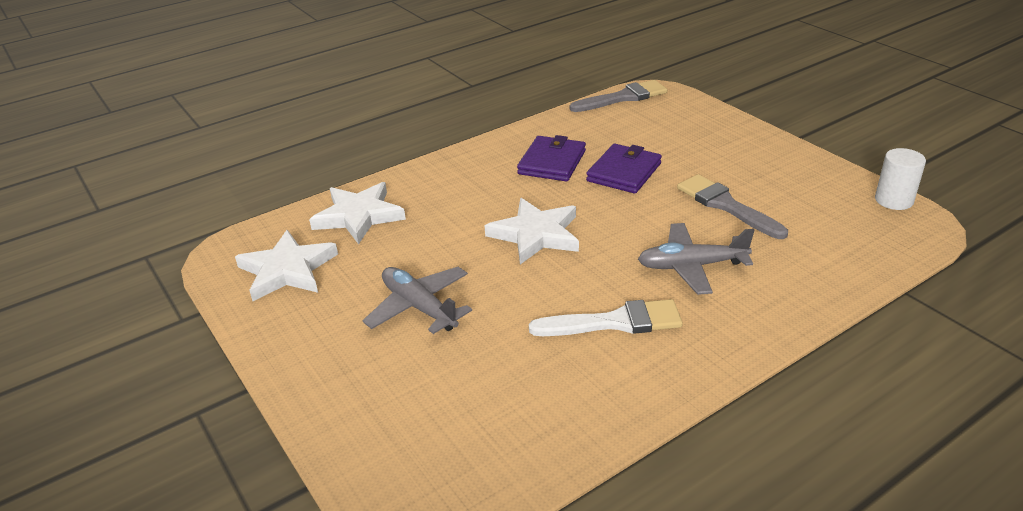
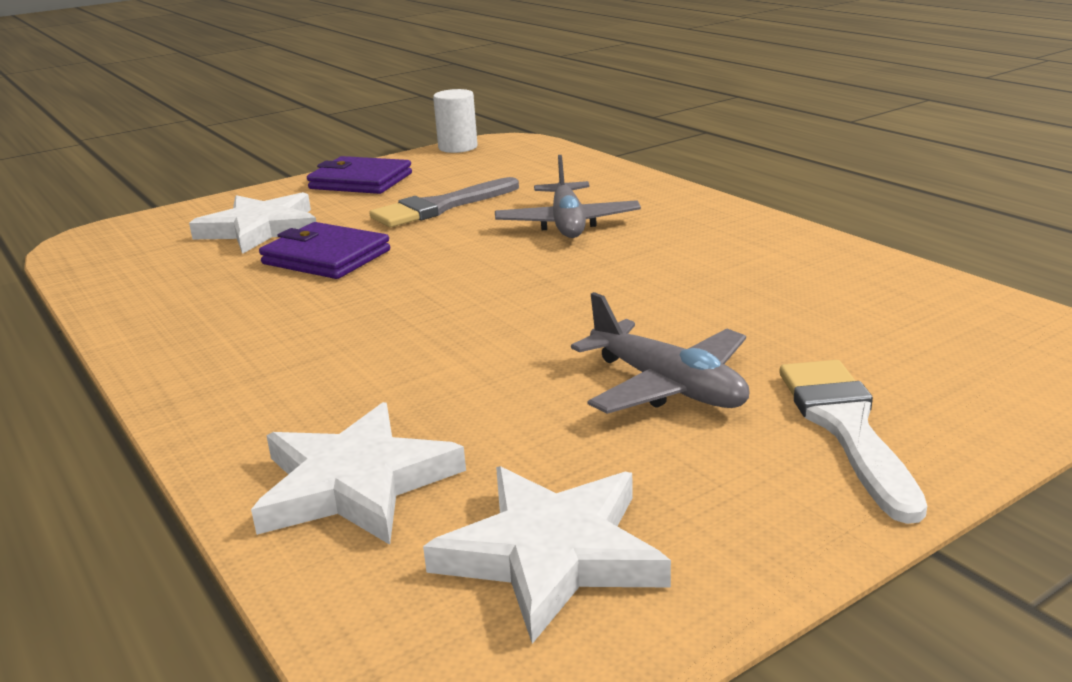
camera: 90 degrees left, 10 degrees down
(419, 307) = (667, 386): grey plane -> grey plane turned 90 degrees counterclockwise
(536, 235) = (476, 309): white star -> white star (261, 229)
(552, 162) = (261, 305): purple wallet -> purple wallet (360, 181)
(614, 322) = (682, 259): white brush -> white brush (847, 428)
(622, 98) = (84, 260): grey brush -> none

